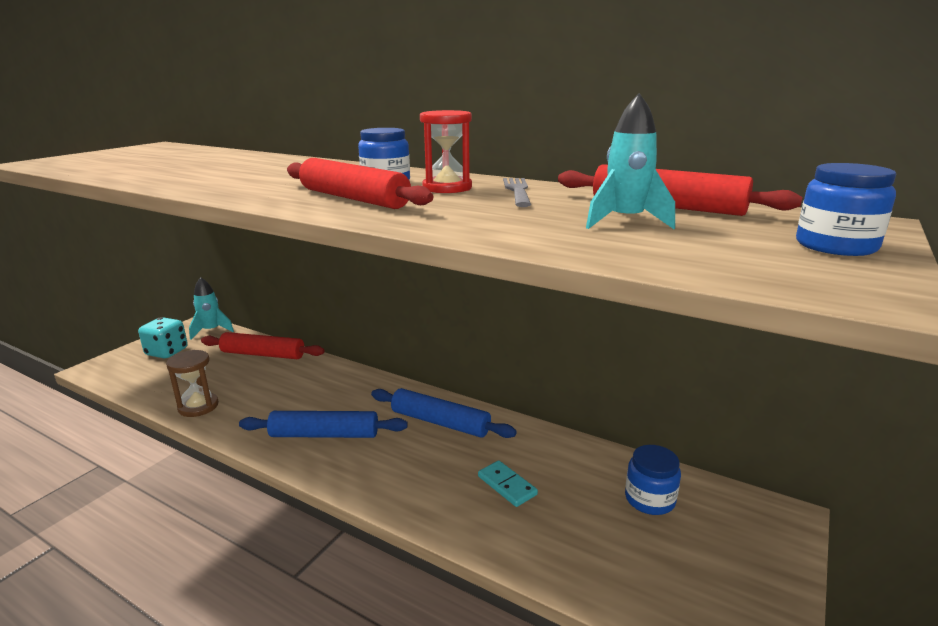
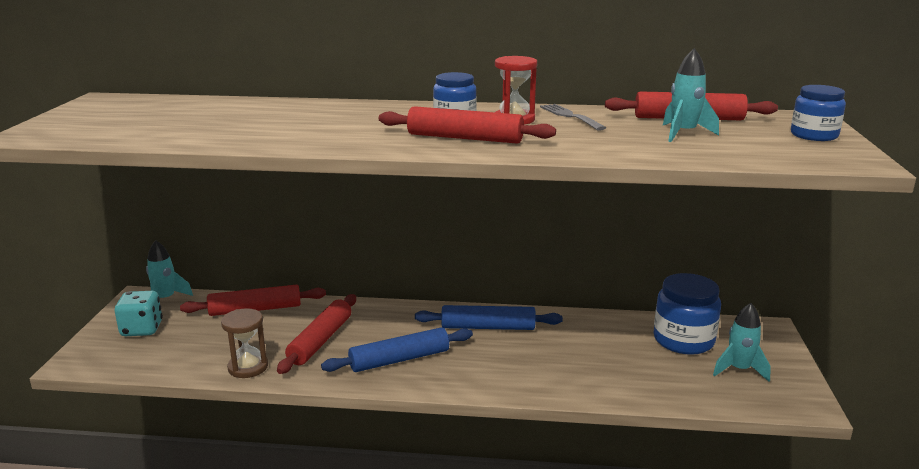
camera: 25 degrees left, 0 degrees up
(280, 396) = (320, 341): none -> red rolling pin
(507, 485) = (582, 357): turquoise domino -> none
(649, 499) = (683, 340): blue jar -> blue jar, size x1.58
(695, 565) = (739, 370): none -> turquoise rocket

